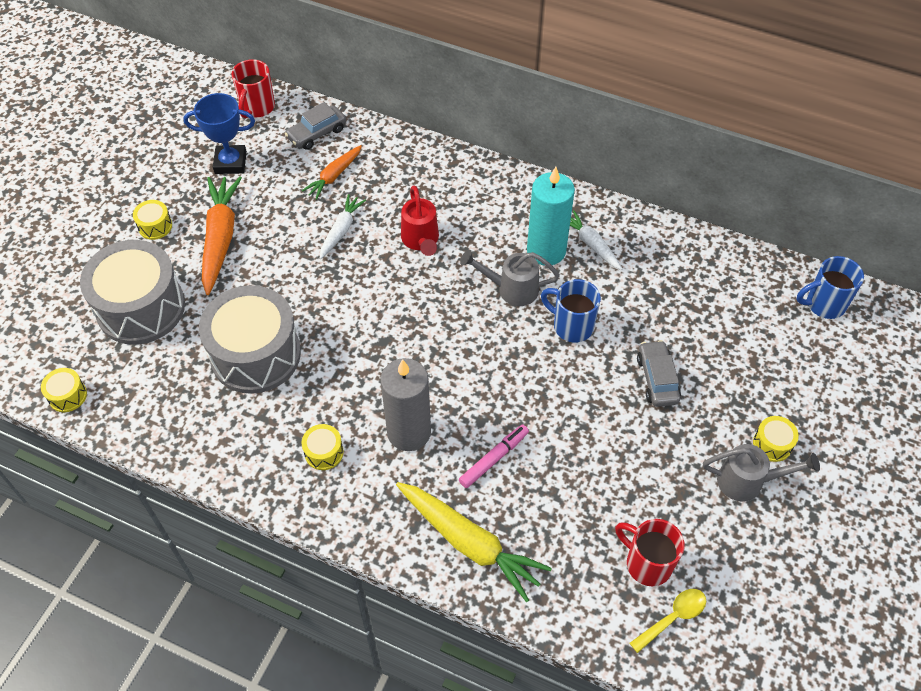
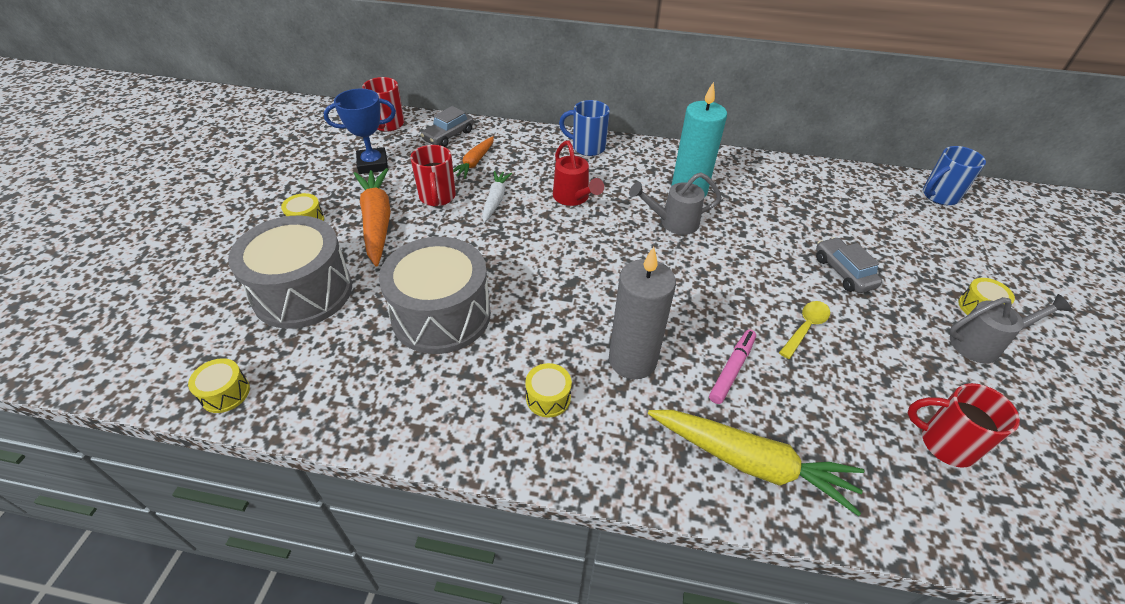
camera: 15 degrees left, 10 degrees down
(284, 217) = (437, 197): none -> red mug
(571, 326) = (742, 242): blue mug -> blue mug (587, 147)
(591, 244) = (724, 181): white carrot -> none
(673, 617) = (1010, 497): yellow spoon -> yellow spoon (805, 327)

